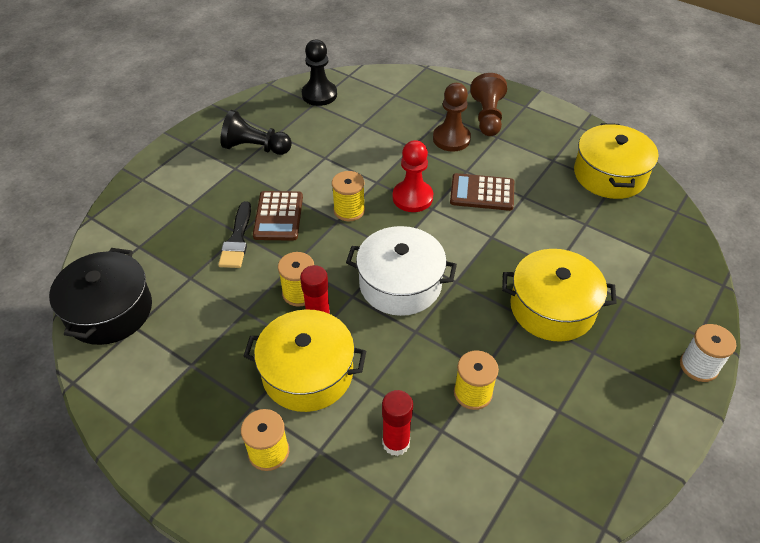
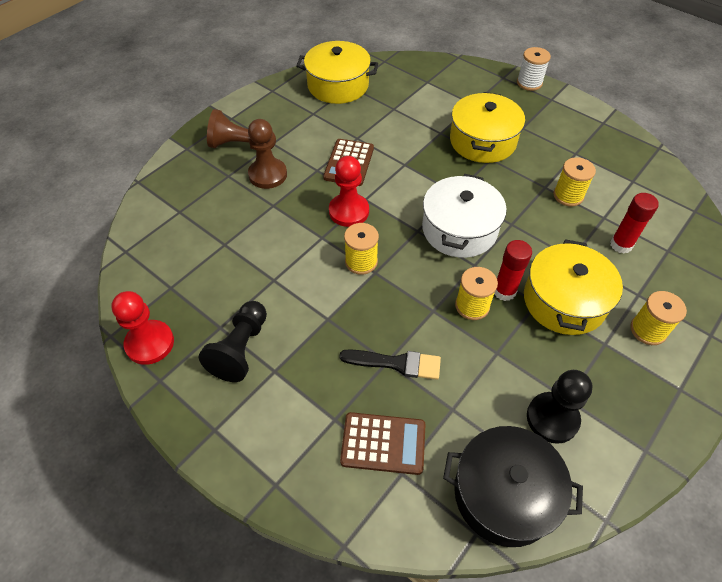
camera: 85 degrees left, 5 degrees up
(262, 102) = (150, 343): none -> red pawn
(278, 216) = (363, 324): brown calculator -> brown calculator (383, 443)
(319, 95) = (155, 281): black pawn -> black pawn (552, 418)

